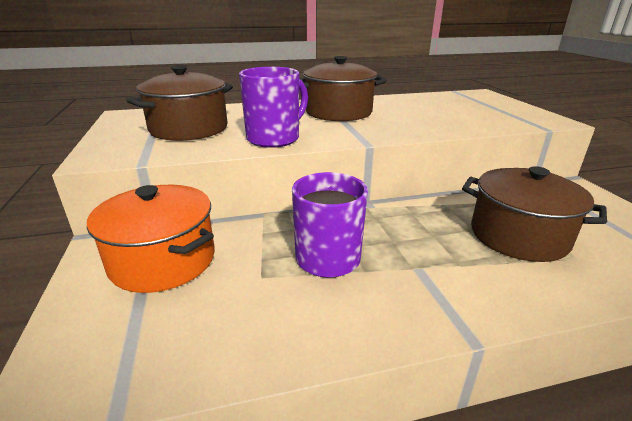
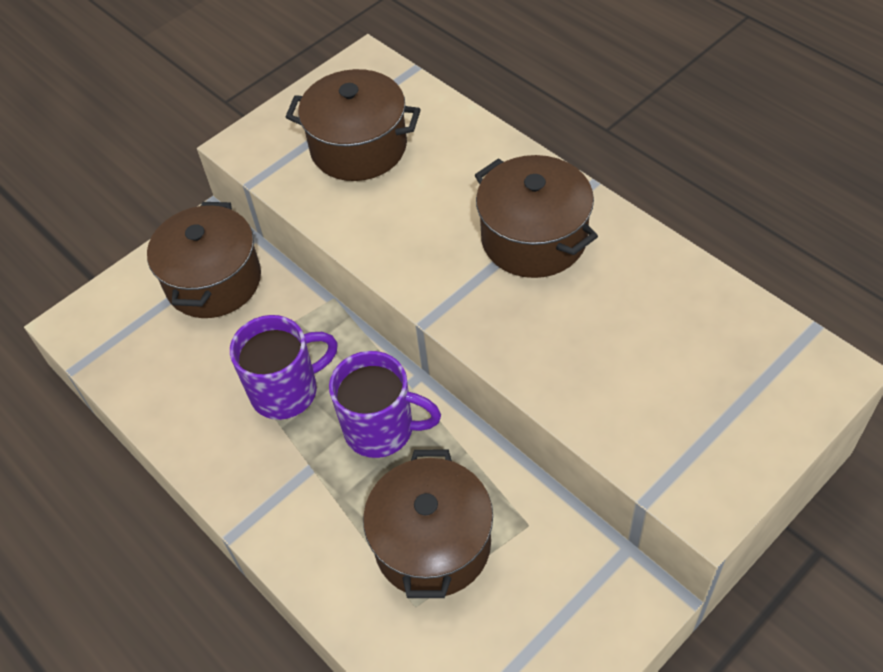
camera: 65 degrees right, 25 degrees up
(163, 260) = (213, 281): orange pot -> brown pot
(274, 138) = (381, 234): purple mug -> purple mug (381, 429)

